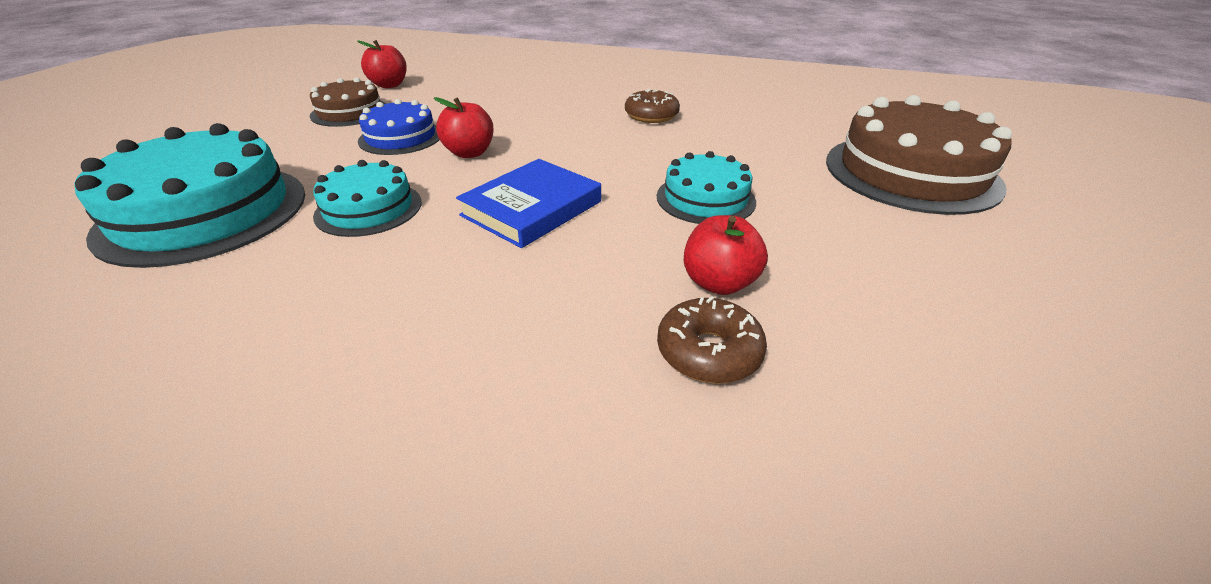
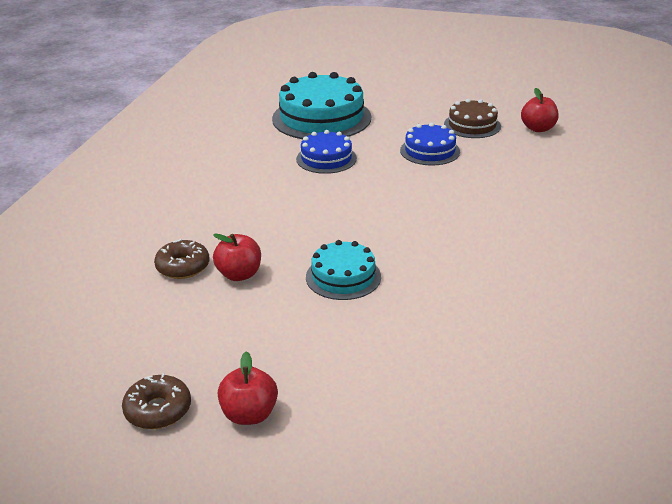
camera: 90 degrees right, 5 degrees down
(369, 208) = (326, 159): turquoise cake -> blue cake
(469, 153) = (408, 179): red apple -> red apple (249, 414)
(532, 208) = (327, 209): blue book -> none
(651, 116) = (508, 257): brown donut -> brown donut (158, 410)
(911, 172) = (402, 402): brown cake -> none

